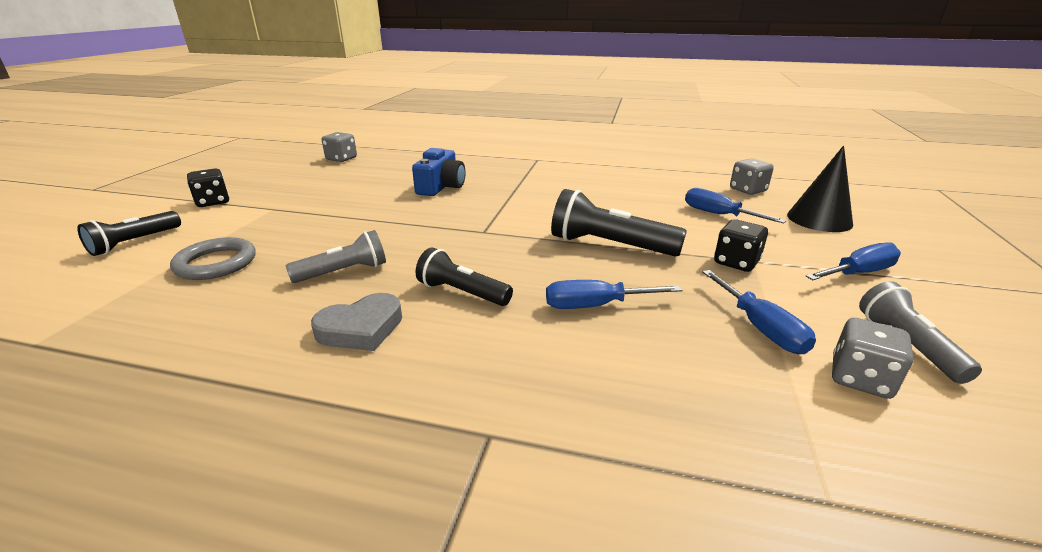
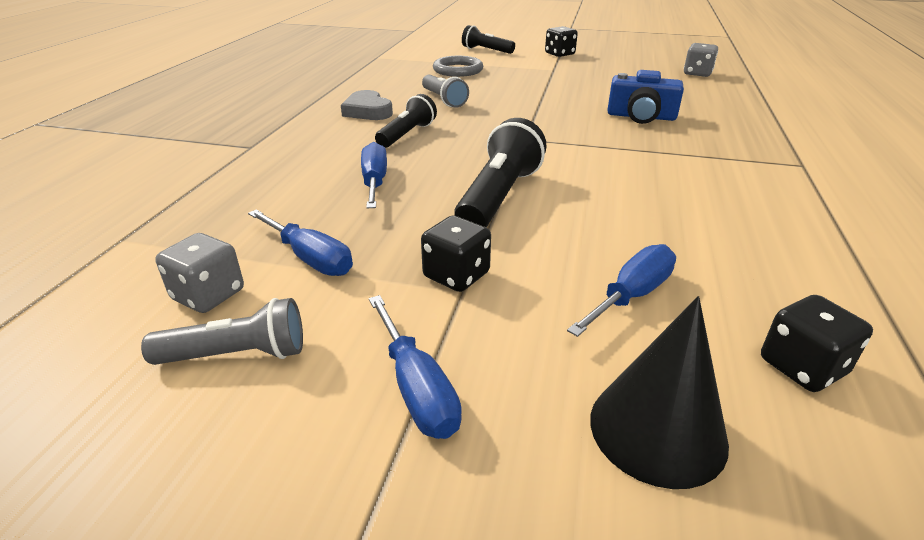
camera: 90 degrees right, 5 degrees up
(747, 190) = (802, 367): grey dice -> black dice
(760, 328) = (310, 258): blue screwdriver -> blue screwdriver turned 120 degrees counterclockwise

